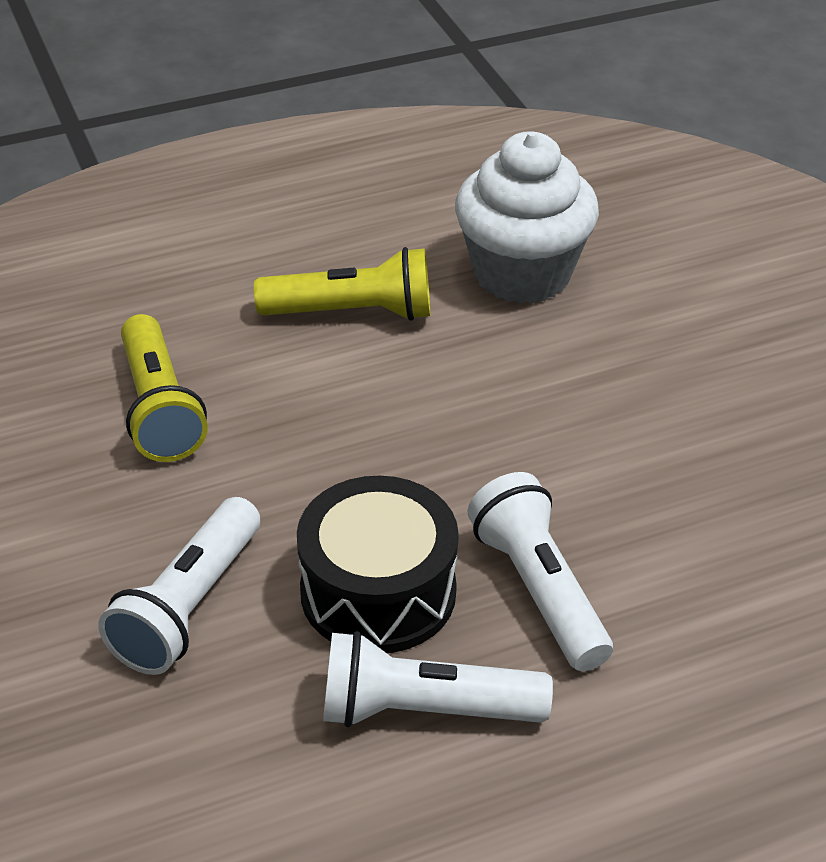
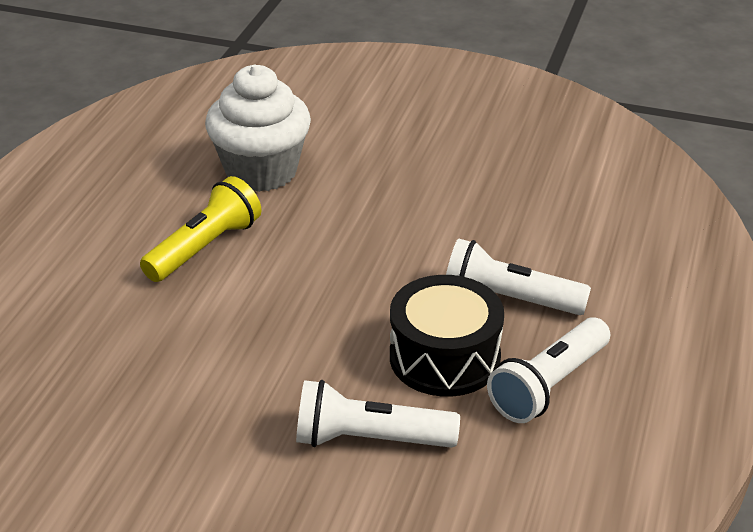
camera: 50 degrees left, 5 degrees down
(159, 408) = (182, 368): yellow flashlight -> none
(188, 606) = (369, 439): white flashlight -> white flashlight turned 120 degrees clockwise

